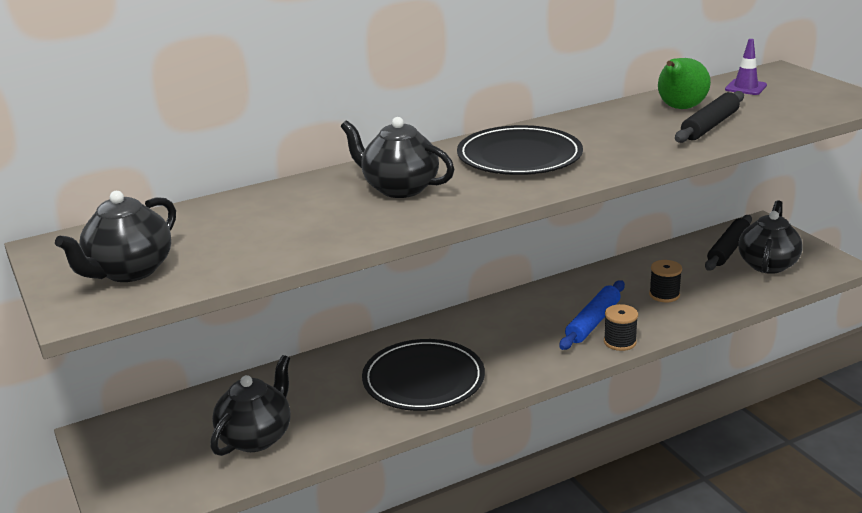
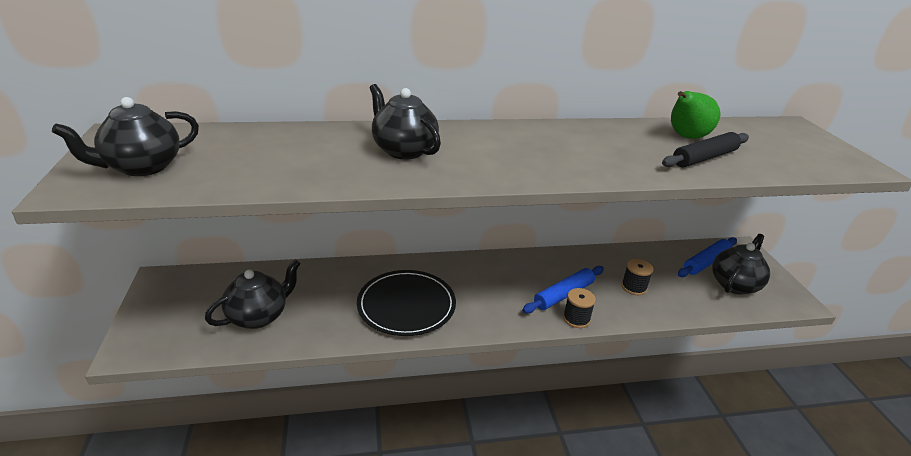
camera: 15 degrees right, 5 degrees up
(519, 156) = (521, 146): black plate -> none
(728, 249) = (706, 262): black rolling pin -> blue rolling pin
(745, 87) = (756, 132): purple traffic cone -> none

